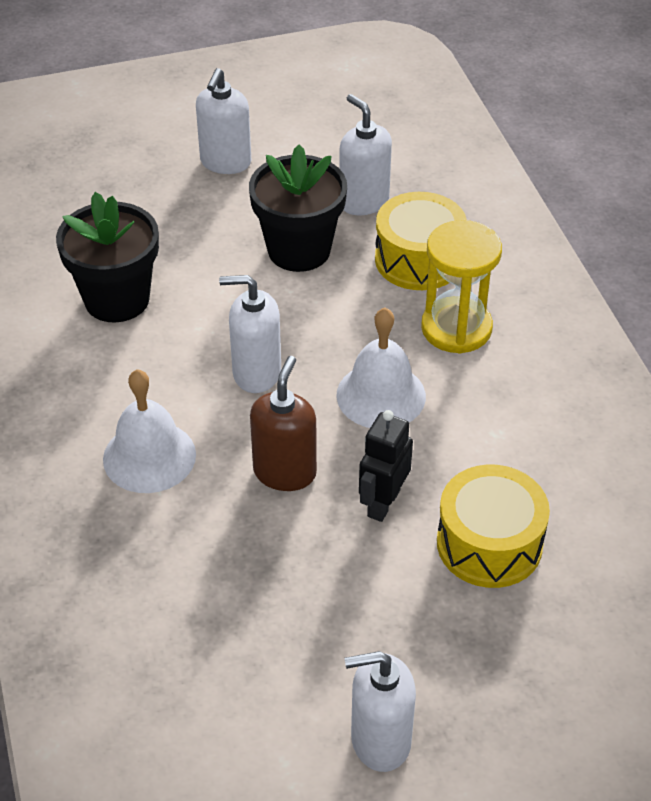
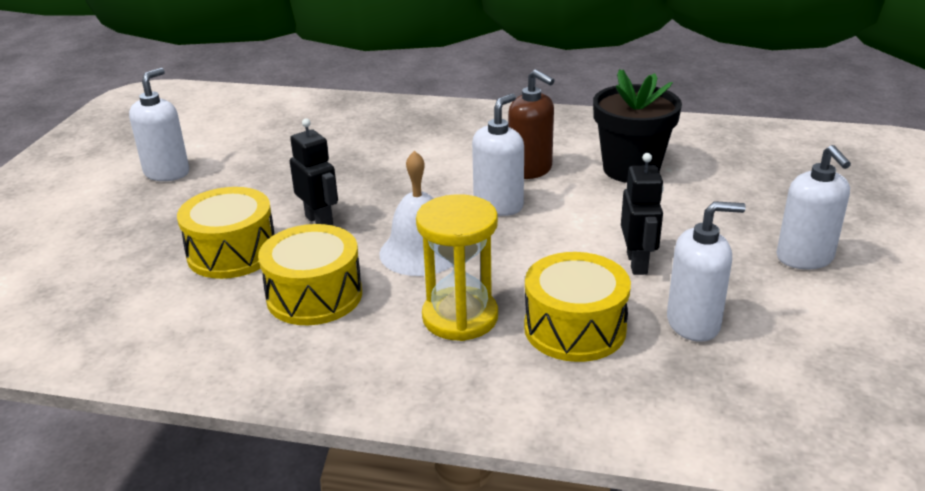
camera: 120 degrees right, 15 degrees down
(149, 456) = (458, 151): white bell -> none
(225, 162) = (805, 258): white soap dispenser -> white soap dispenser turned 150 degrees counterclockwise
(285, 472) = (391, 193): brown soap dispenser -> brown soap dispenser (530, 170)
(299, 250) = (637, 263): black flower pot -> black robot
(502, 437) = (314, 295): none -> yellow drum

